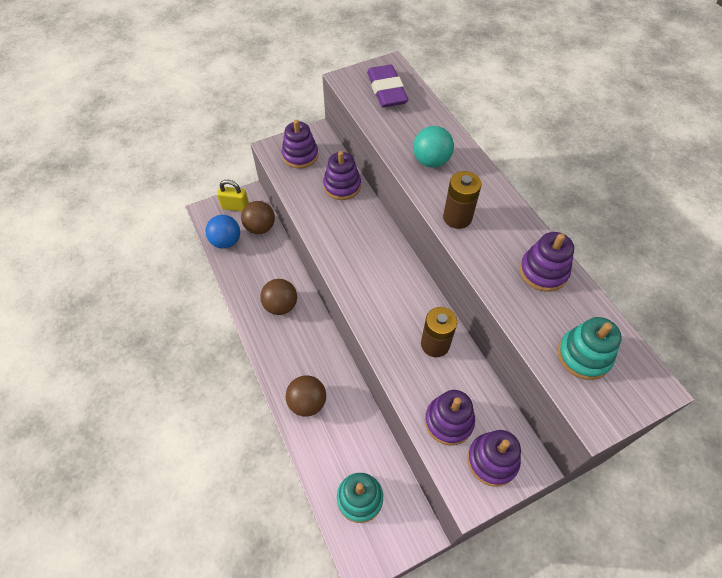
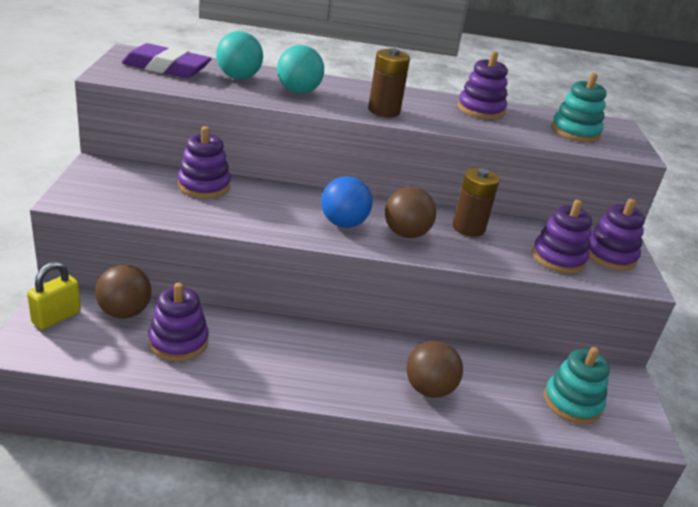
camera: 65 degrees left, 25 degrees down
(226, 241) = (106, 351): blue ball -> blue ball (343, 223)
(281, 306) = (270, 349): brown ball -> brown ball (406, 234)
(300, 155) = (114, 188): purple stacking toy -> purple stacking toy (178, 342)
(415, 124) = (238, 77): none -> turquoise ball

